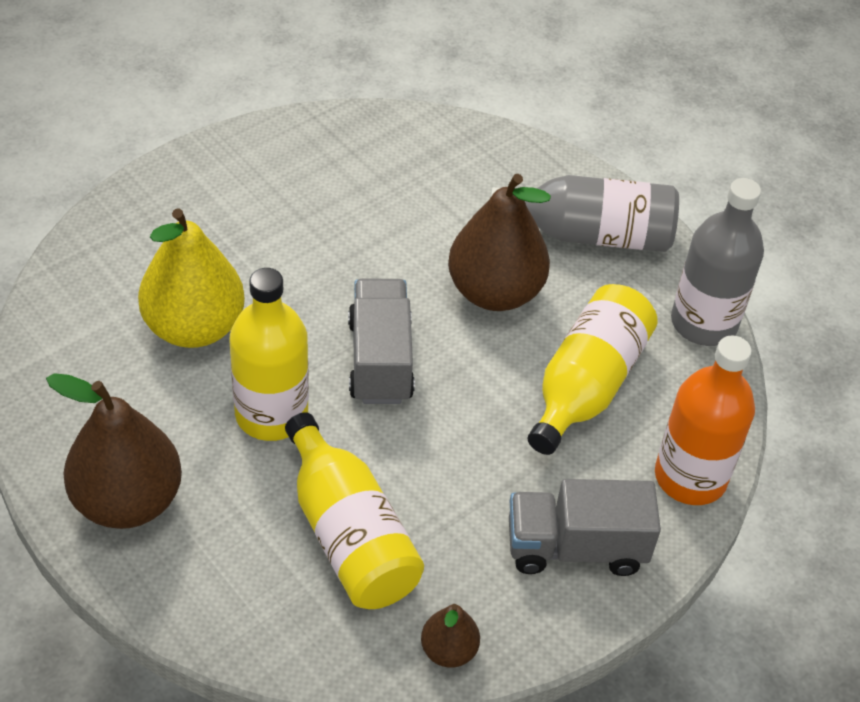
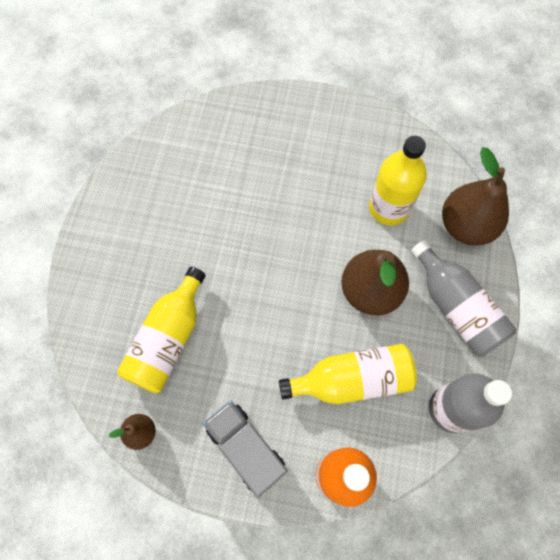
camera: 55 degrees right, 20 degrees up
(128, 501) = (112, 236): brown pear -> brown pear (466, 226)
(194, 327) = (226, 183): yellow pear -> none
(271, 414) = (206, 254): yellow bottle -> yellow bottle (388, 208)
(379, 360) = (278, 273): grey truck -> none

